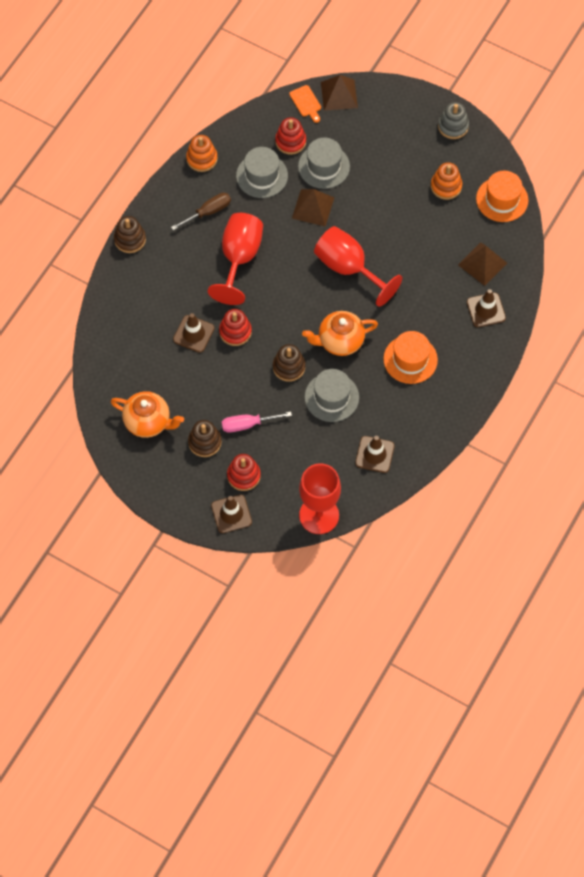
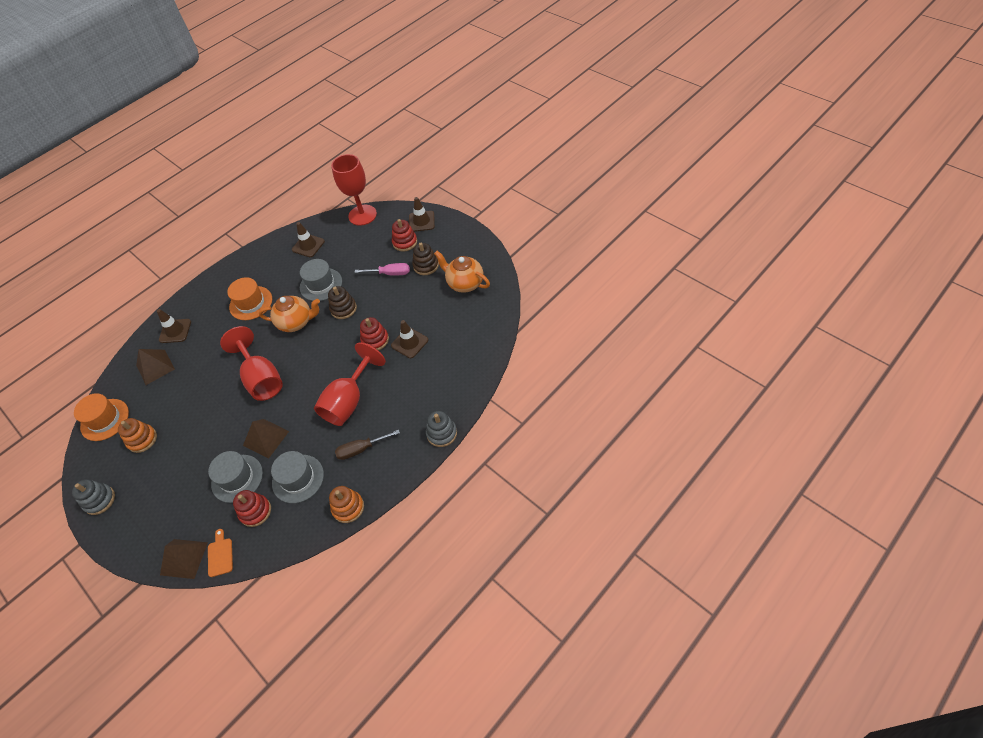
camera: 160 degrees left, 10 degrees down
(130, 239) = (442, 433): brown stacking toy -> grey stacking toy

